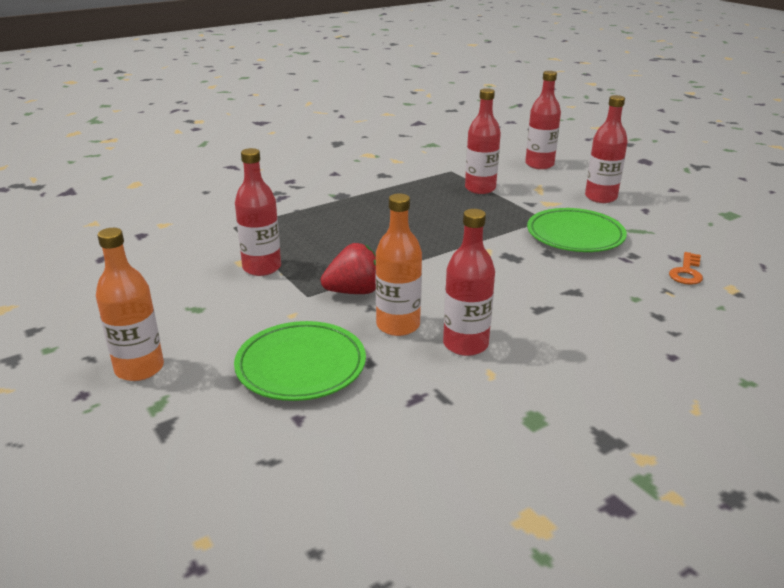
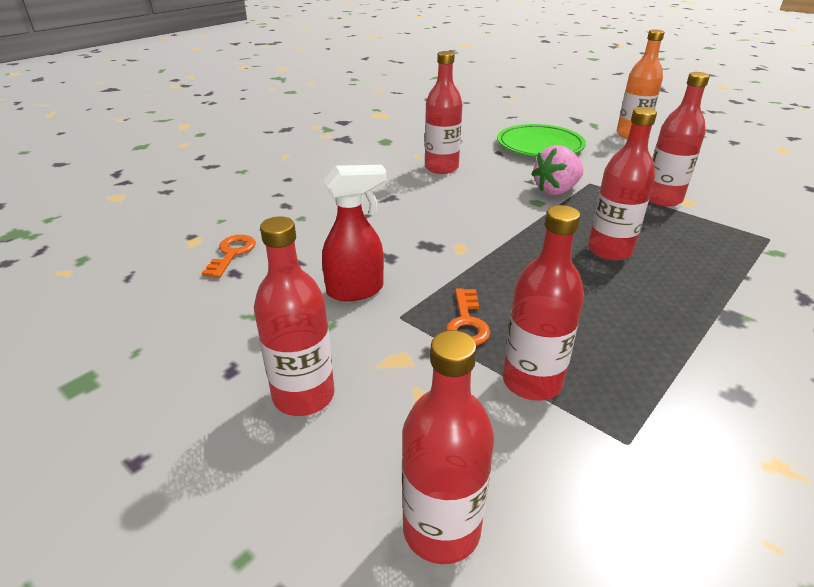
camera: 165 degrees right, 5 degrees up
(354, 291) = (556, 190): red strawberry -> pink strawberry
(368, 235) = (610, 250): none -> red bottle
(398, 325) = (498, 172): orange bottle -> none
(503, 211) = (467, 323): none -> orange key
(575, 235) = (356, 290): green plate -> red spray bottle

